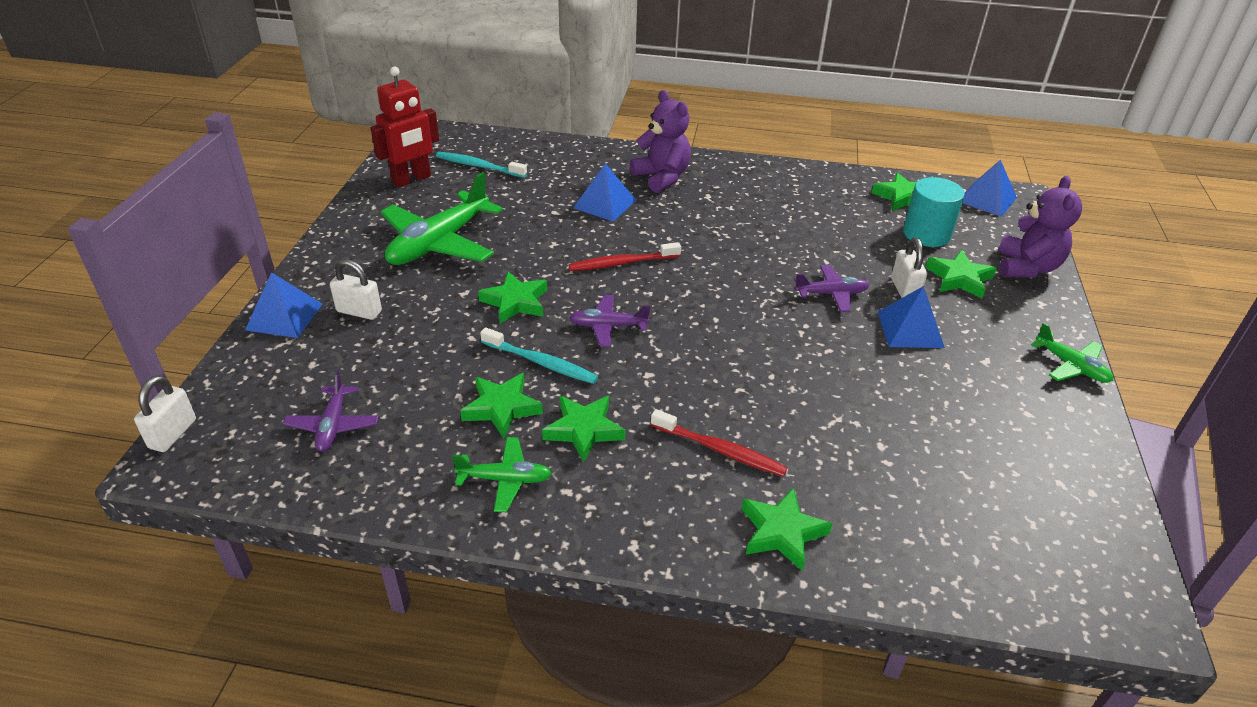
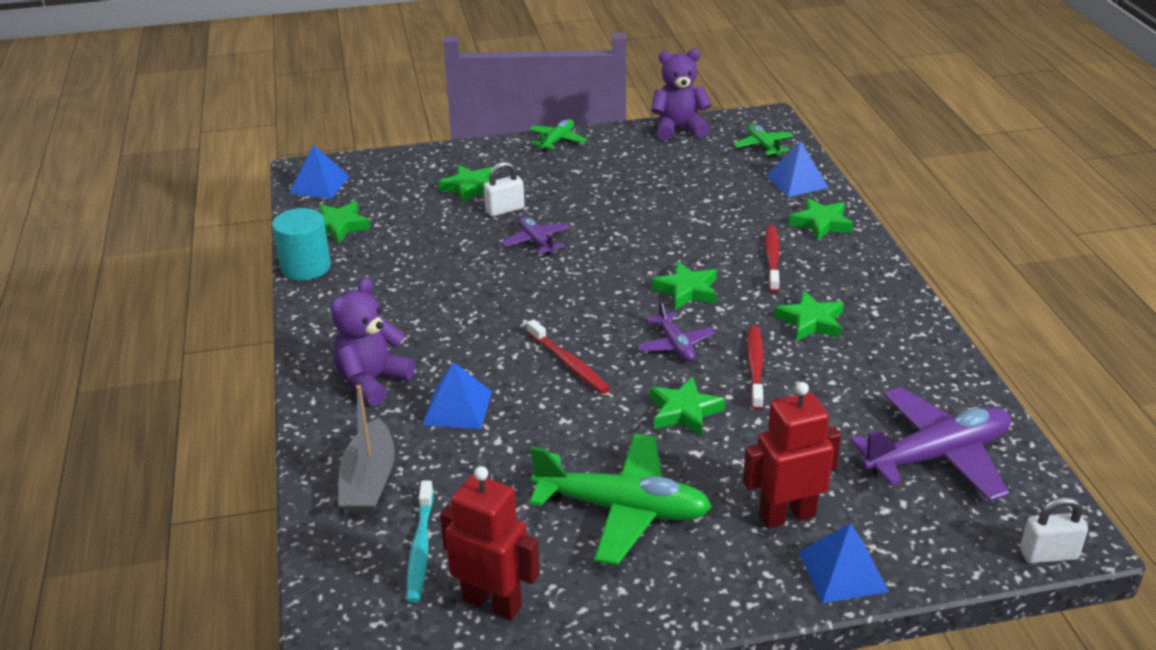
camera: 110 degrees left, 5 degrees down
(333, 425) = (937, 456): purple plane -> purple plane, size x1.93
(359, 311) = (786, 515): white padlock -> red robot
(501, 408) = (827, 370): green star -> green star (687, 290)
(505, 480) = (894, 342): green plane -> green plane (763, 146)
(541, 362) = (755, 367): turquoise toothbrush -> red toothbrush
(555, 160) = (369, 481): none -> grey boat
(910, 329) = (560, 202): blue pyramid -> blue pyramid (796, 181)
(926, 234) = (404, 208): turquoise cylinder -> turquoise cylinder (306, 267)
(1026, 267) = (432, 161): purple teddy bear -> purple teddy bear (678, 129)

